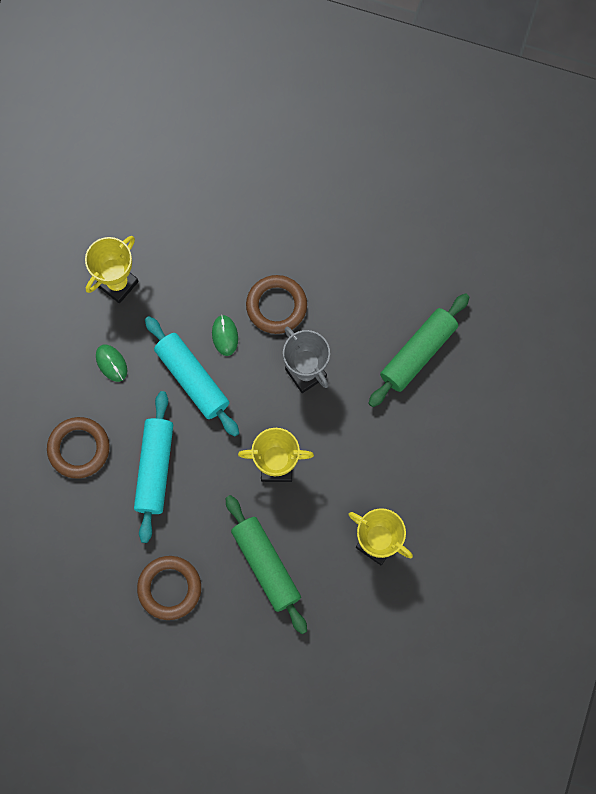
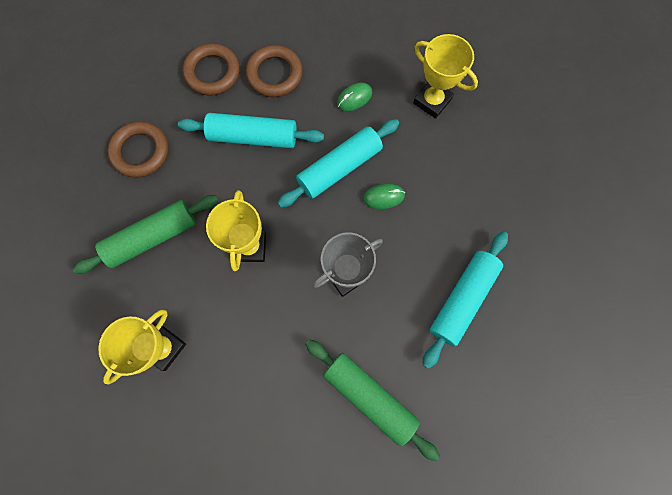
camera: 90 degrees right, 0 degrees up
(276, 306) = (416, 246): brown ring -> brown ring (212, 72)
(328, 267) = (462, 299): none -> turquoise rolling pin

